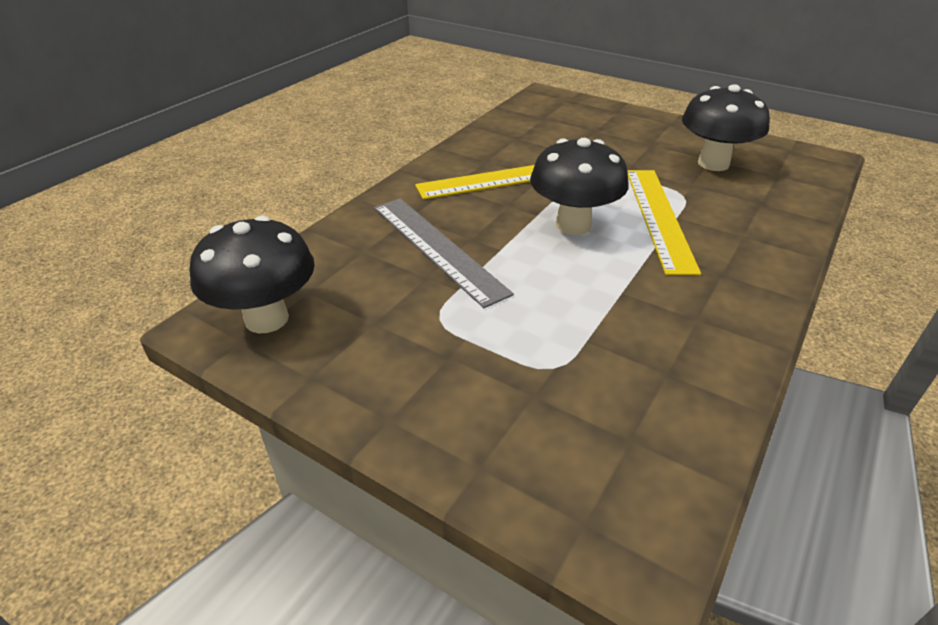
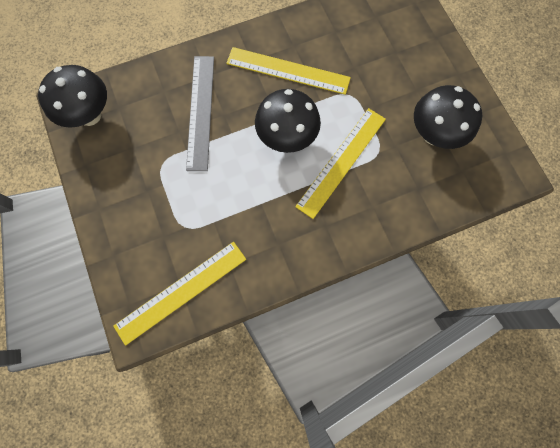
camera: 35 degrees right, 35 degrees up
(646, 448) = (181, 292): none -> yellow ruler

